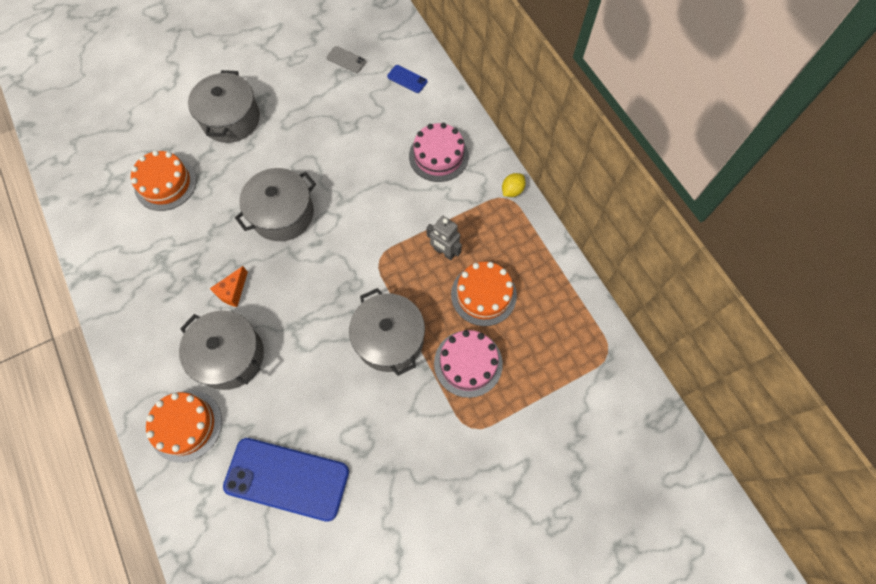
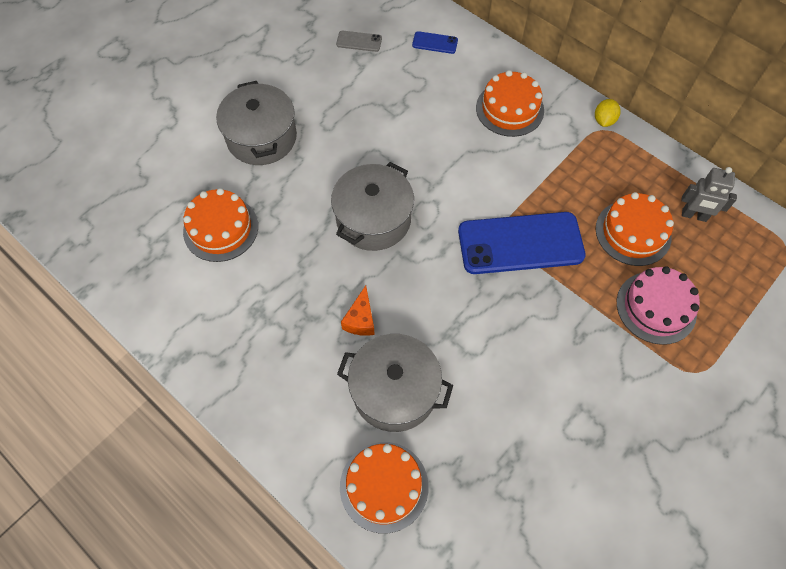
camera: 20 degrees left, 5 degrees down
(287, 478) = (531, 501): blue phone -> blue phone (520, 243)
(389, 339) = (561, 311): grey pot -> none
(438, 156) = (509, 109): pink cake -> orange cake
(444, 252) = (569, 203): grey robot -> grey robot (694, 215)

